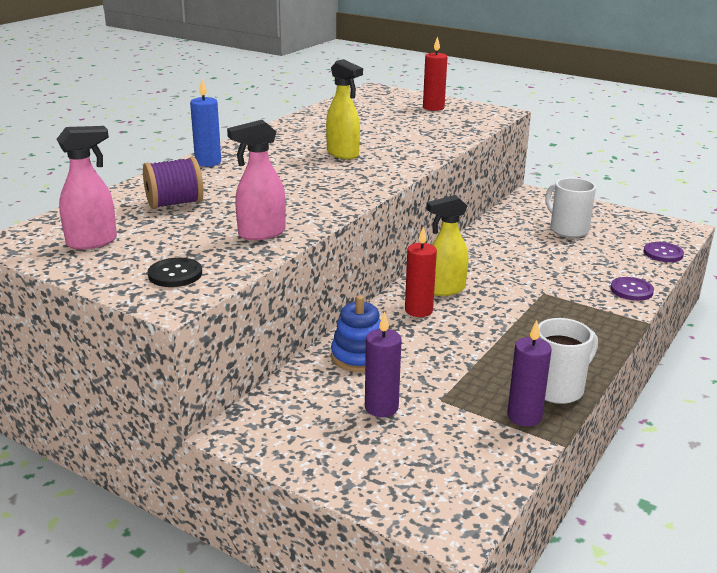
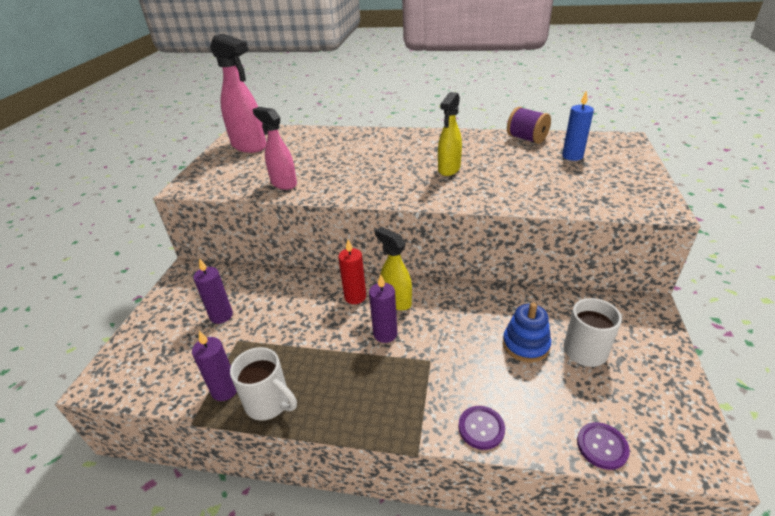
camera: 70 degrees right, 10 degrees up
(92, 242) = (249, 146): pink spray bottle -> pink spray bottle, size x1.56
(175, 203) = (313, 148): purple spool -> purple spool (526, 139)
(175, 274) = (217, 178): black button -> none
(208, 162) = (386, 135): blue candle -> blue candle (572, 156)
(359, 357) = (279, 288): blue stacking toy -> blue stacking toy (525, 344)
(433, 108) = (617, 174): red candle -> none
(493, 306) = (385, 334): none -> purple candle

